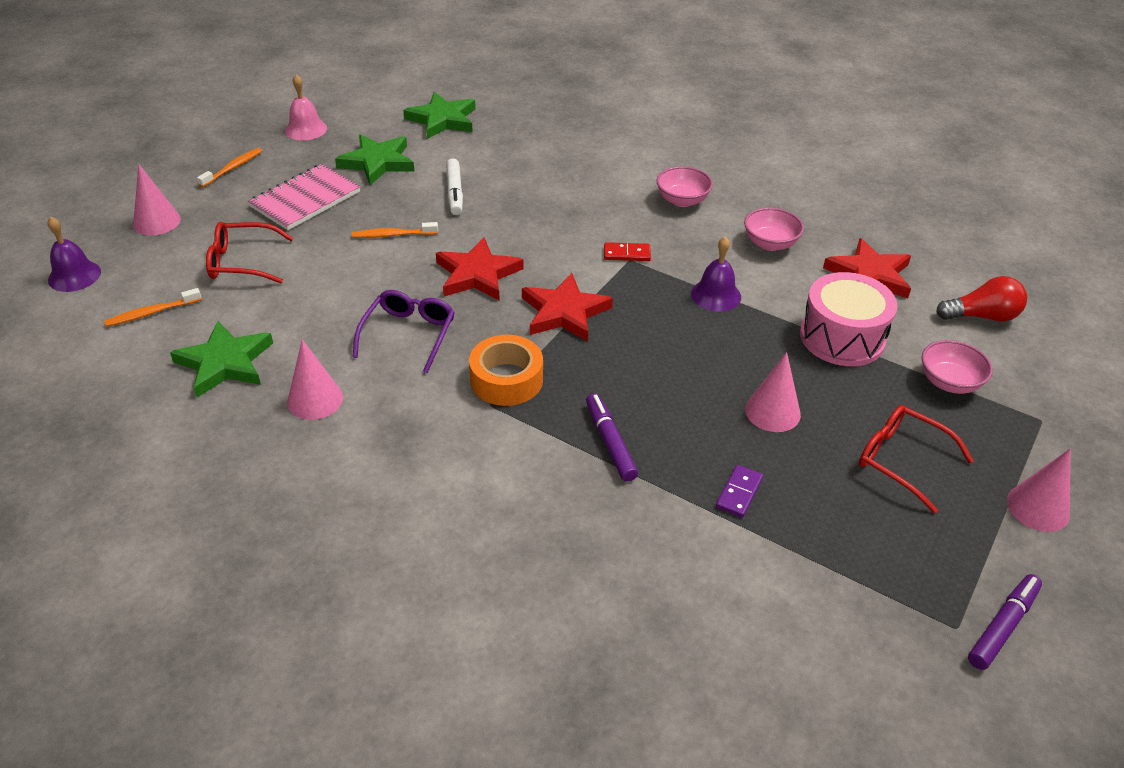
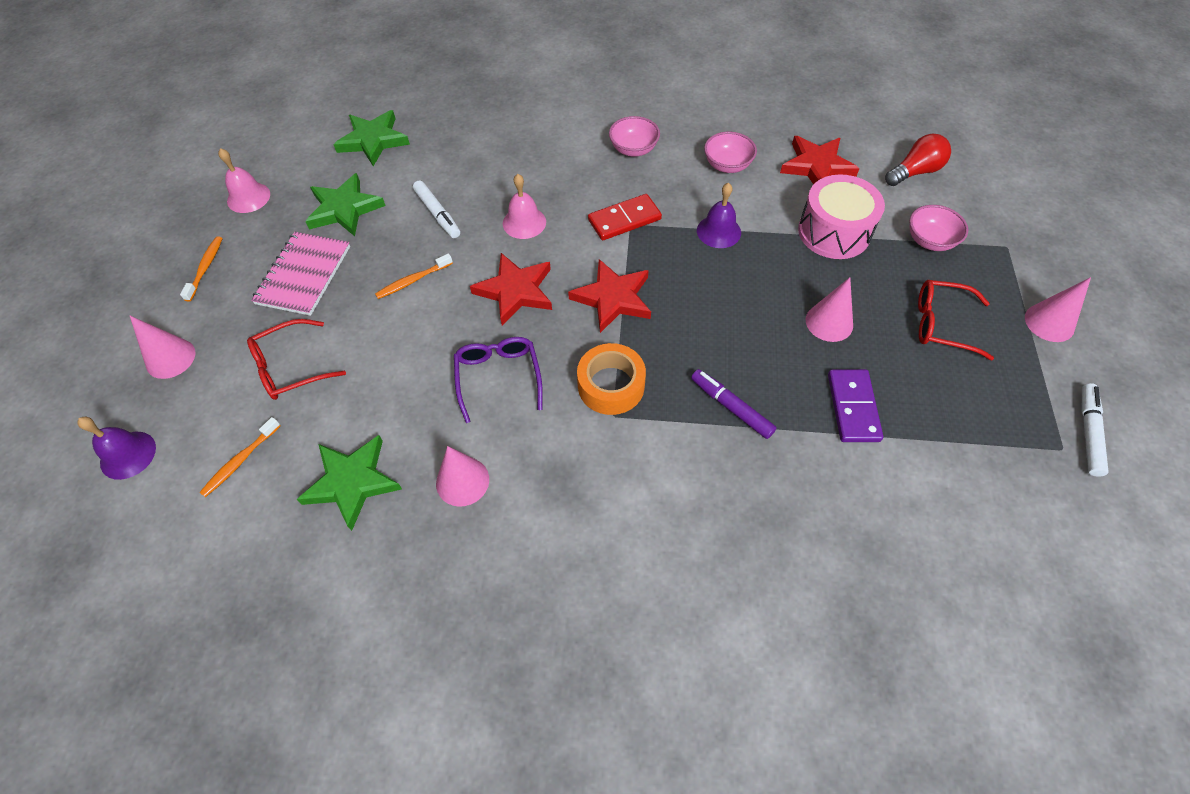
camera: 25 degrees left, 15 degrees up
(528, 224) = (524, 222): none -> pink bell
(627, 254) = (624, 220): red domino -> red domino, size x1.60
(739, 493) = (853, 407): purple domino -> purple domino, size x1.60
(1002, 626) = (1088, 433): purple marker -> white marker

